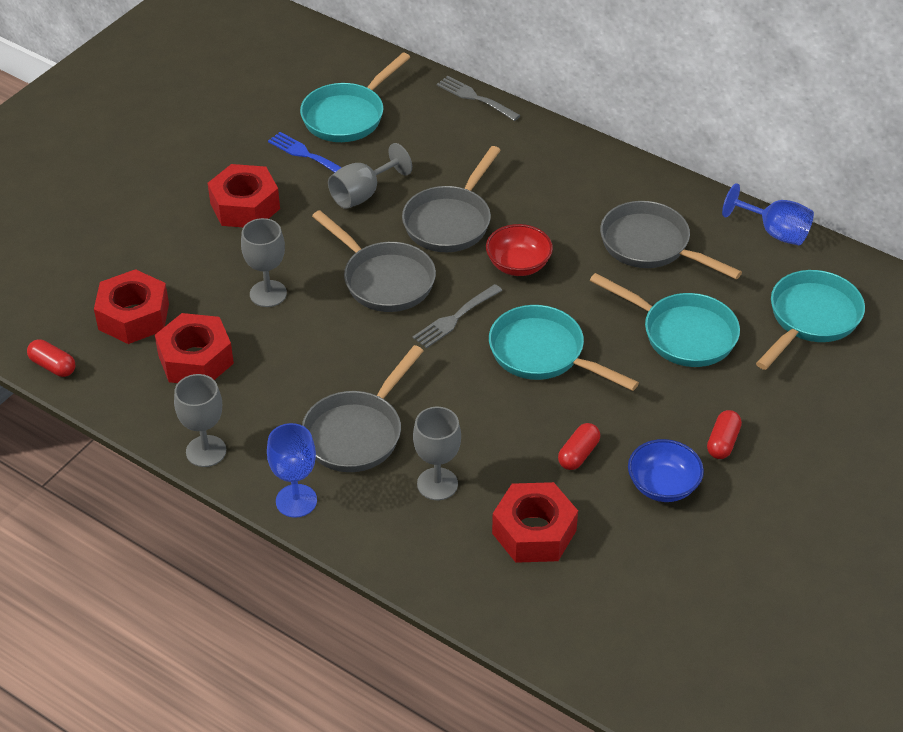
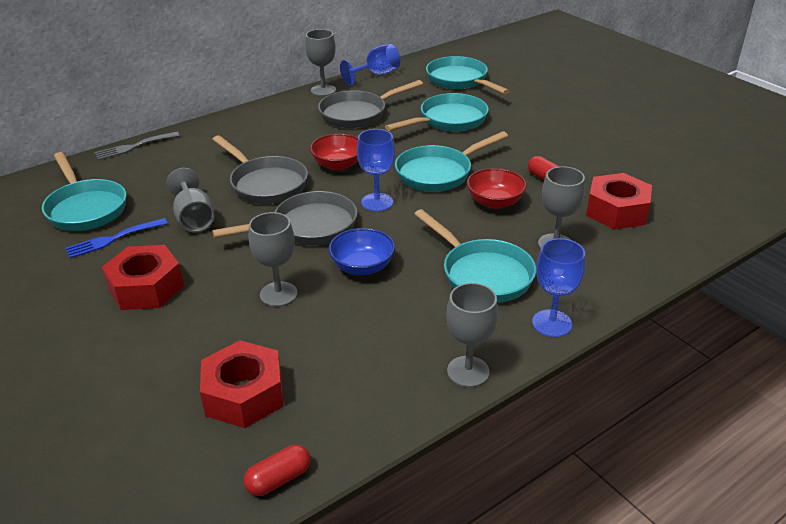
camera: 70 degrees left, 10 degrees down
(196, 359) = (337, 357): red nut -> none
(357, 432) = (482, 274): grey pan -> turquoise pan
(455, 318) = (377, 202): grey fork -> blue goblet
(501, 416) = (495, 202): none -> red bowl
(663, 485) = (585, 154): blue bowl -> blue bowl (362, 267)
(697, 196) = (323, 90): none -> grey goblet
(722, 442) = (554, 127): red capsule -> none

